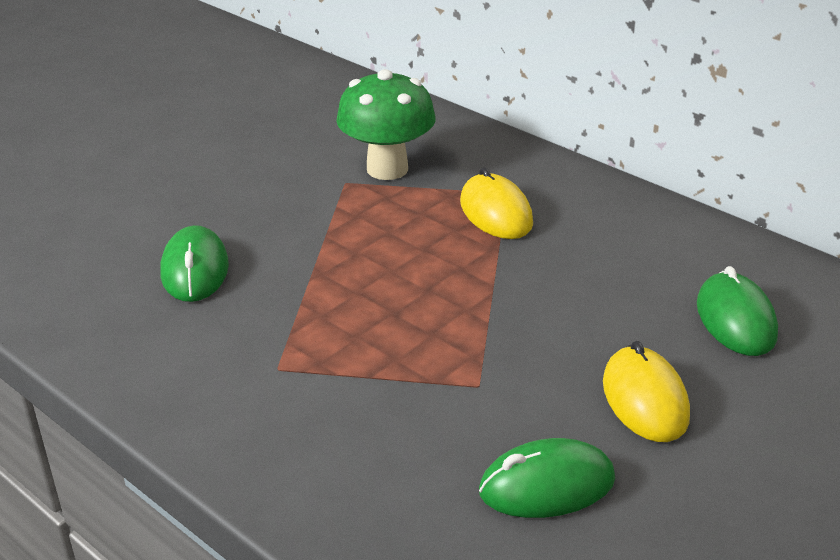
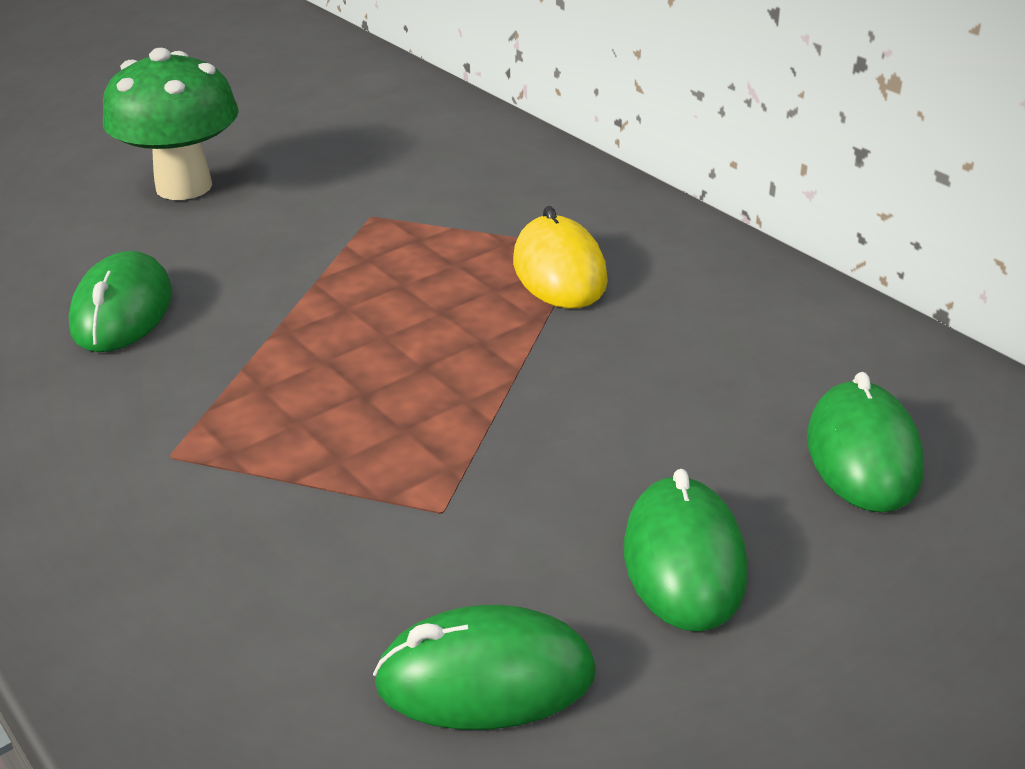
camera: 10 degrees right, 0 degrees up
(387, 169) = (434, 203): green mushroom -> green mushroom (184, 187)
(645, 399) = (684, 560): yellow mouse -> green mouse

